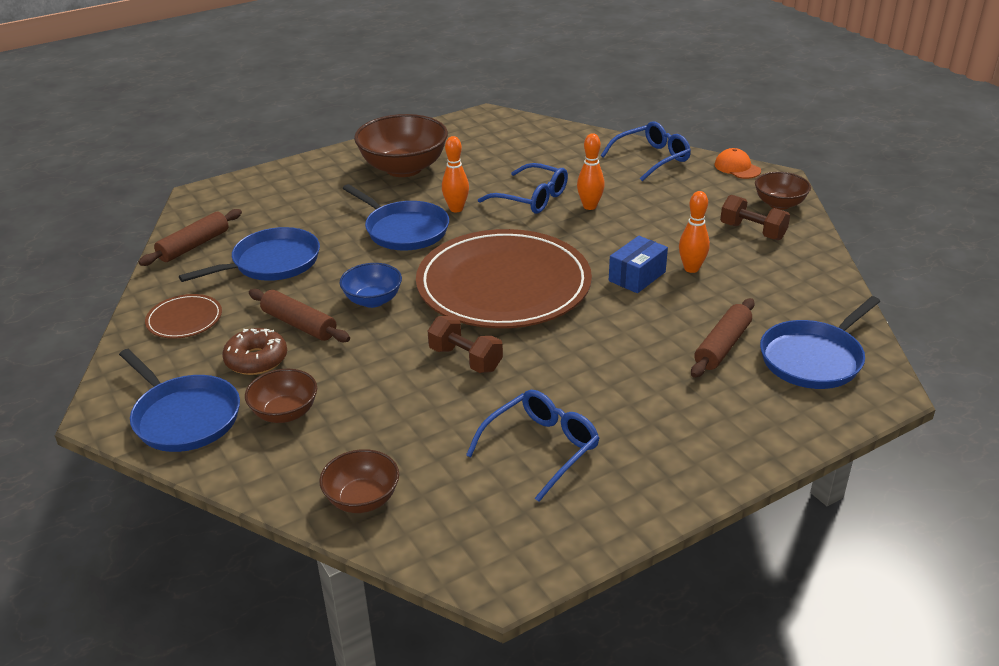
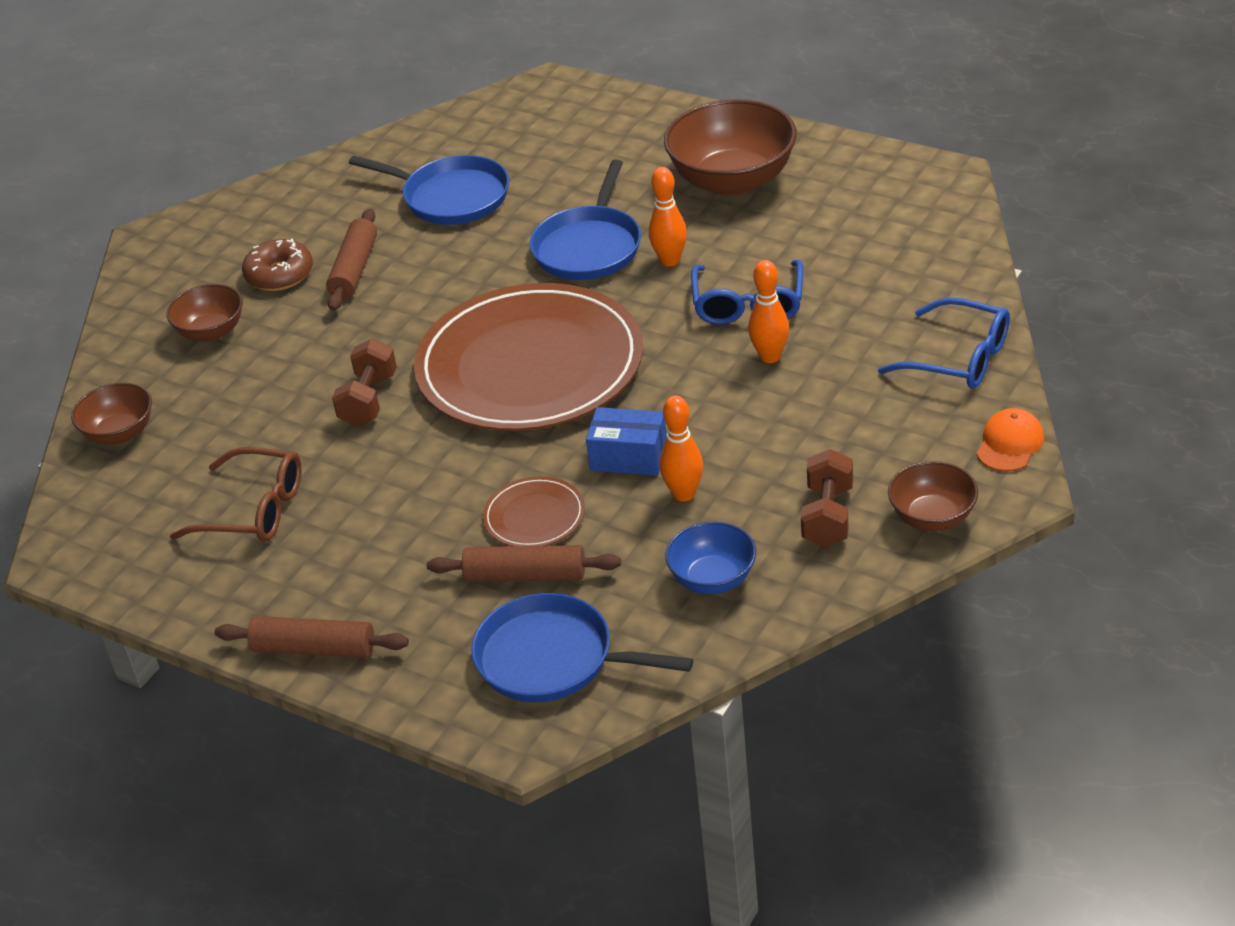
camera: 65 degrees right, 5 degrees up
(184, 319) = (314, 201): brown plate -> brown plate (534, 516)
(184, 417) = (171, 280): blue pan -> none
(194, 245) = (444, 136): brown rolling pin -> brown rolling pin (314, 649)
(373, 300) = (431, 293): blue bowl -> blue bowl (713, 579)
(541, 448) = (254, 510): blue glasses -> brown glasses

